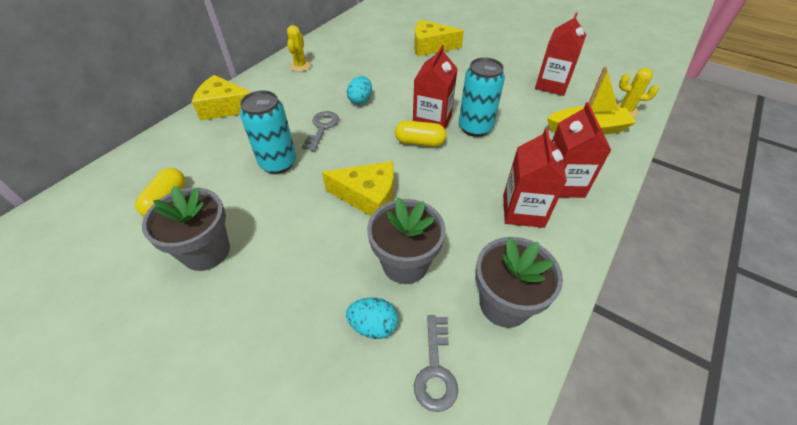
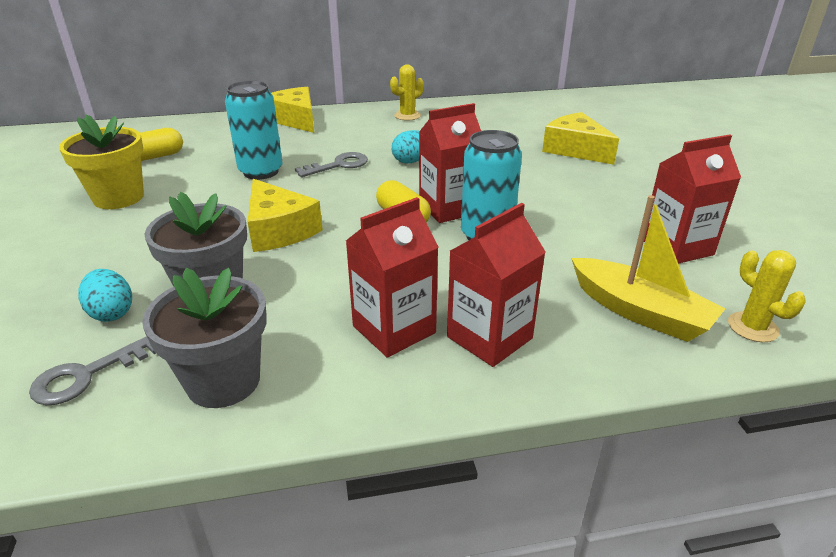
camera: 45 degrees right, 15 degrees down
(206, 251) = (118, 197): grey flower pot -> yellow flower pot

